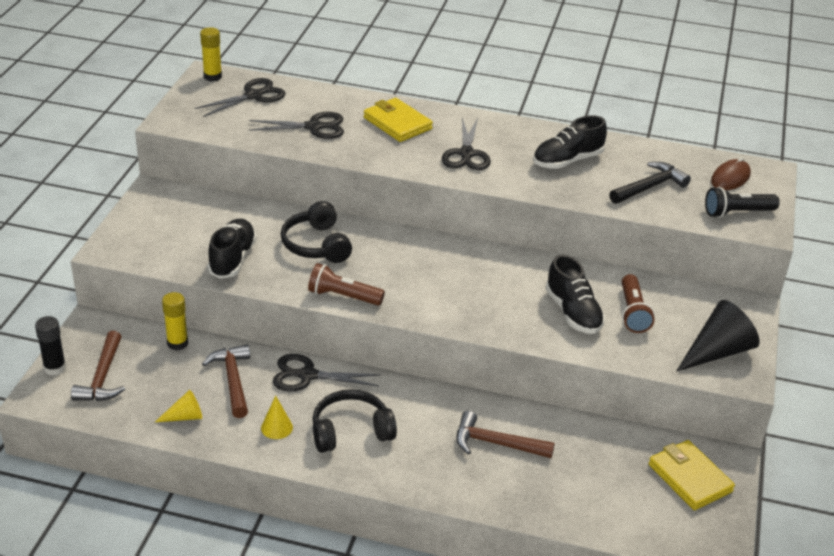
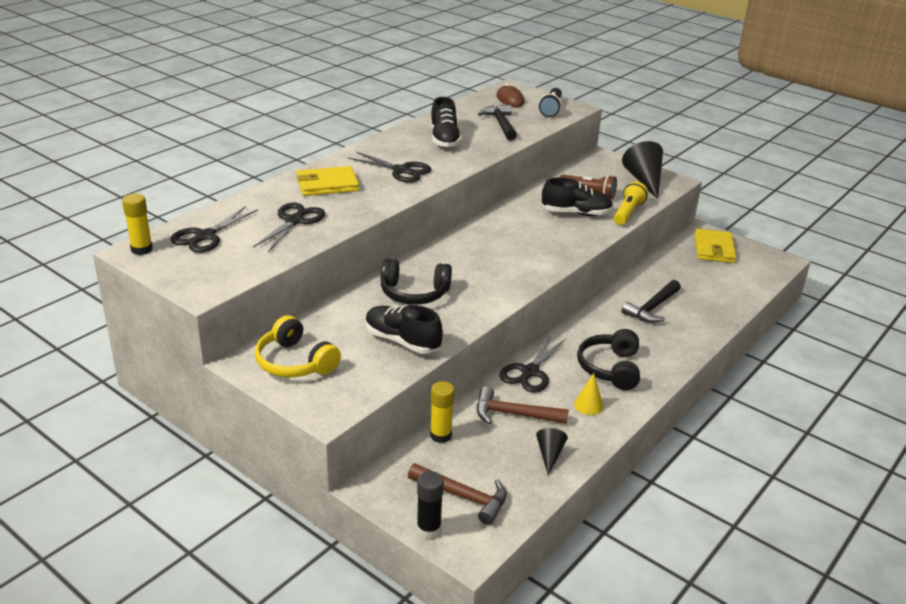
camera: 65 degrees left, 5 degrees down
(167, 214) = (295, 362): none -> yellow headphones
(185, 417) = (549, 454): yellow cone -> black cone
(254, 95) = (205, 236): black scissors -> black scissors turned 135 degrees counterclockwise
(343, 296) = (497, 299): brown flashlight -> none
(496, 443) = (652, 308): brown hammer -> black hammer
(613, 352) = (627, 213): none -> yellow flashlight
(689, 478) = (714, 249): yellow wallet -> yellow wallet turned 75 degrees counterclockwise

